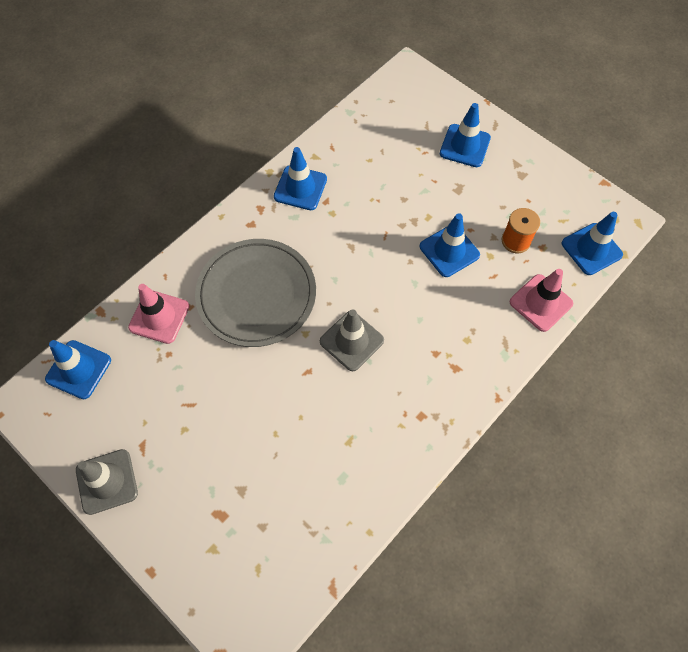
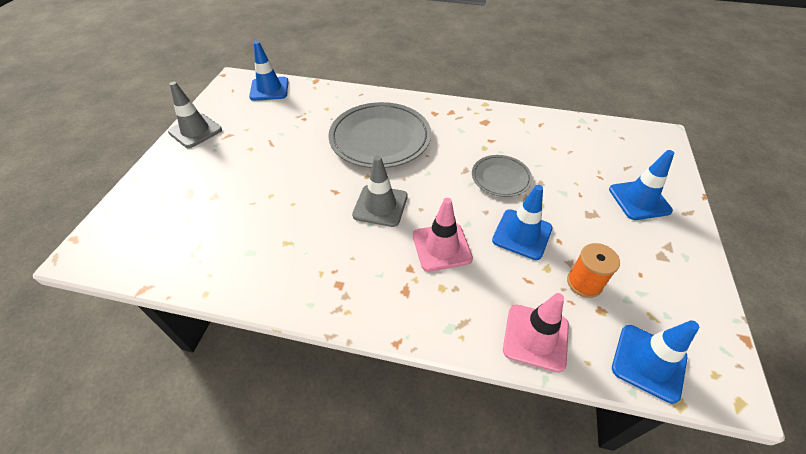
camera: 60 degrees right, 15 degrees down
(159, 317) = (329, 104): pink traffic cone -> pink traffic cone (441, 247)
(300, 188) = (488, 123): blue traffic cone -> none
(379, 225) = (500, 178): none -> grey plate

